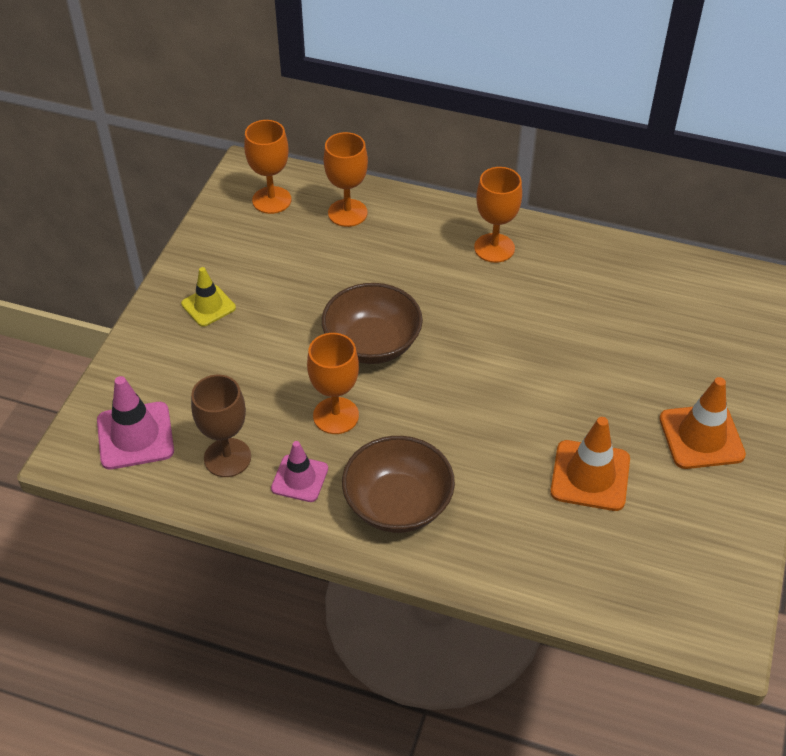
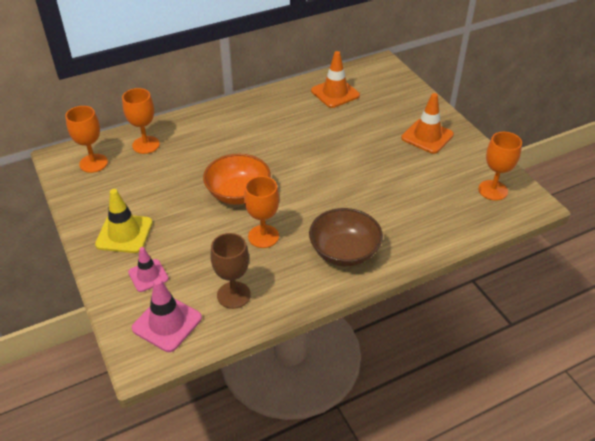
camera: 45 degrees left, 5 degrees down
(208, 306) = (124, 234): yellow traffic cone -> yellow traffic cone, size x1.53
(299, 478) = (283, 276): pink traffic cone -> pink traffic cone (148, 275)
(372, 343) = (238, 193): brown bowl -> orange bowl
(494, 248) = (242, 117): orange goblet -> orange goblet (493, 190)
(590, 476) = (406, 181): orange traffic cone -> orange traffic cone (335, 93)

